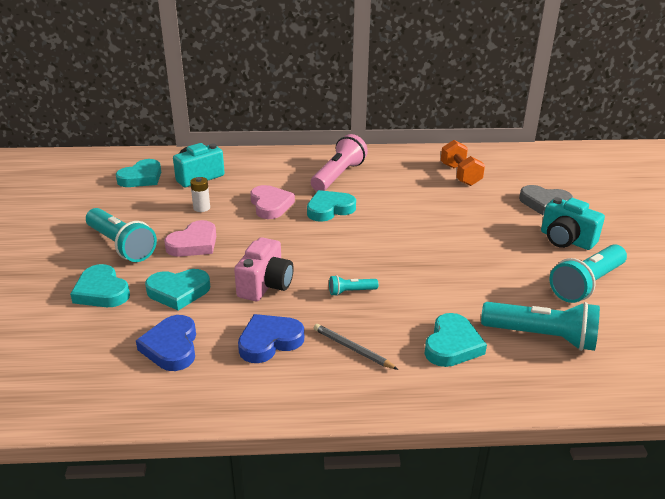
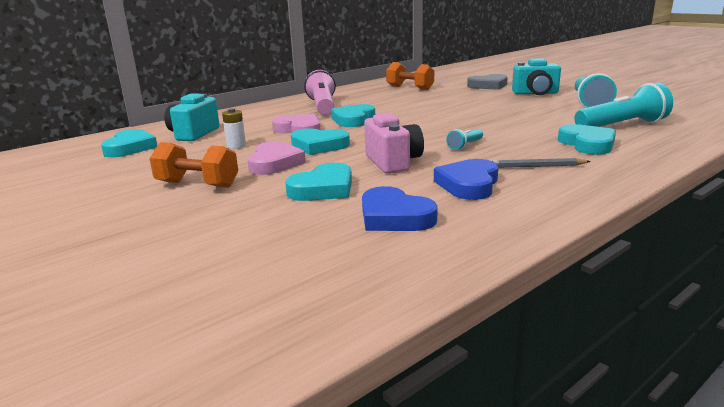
camera: 35 degrees left, 10 degrees down
(101, 291) = (240, 214): turquoise heart -> turquoise heart (319, 146)
(121, 245) = (197, 184): turquoise flashlight -> orange dumbbell

